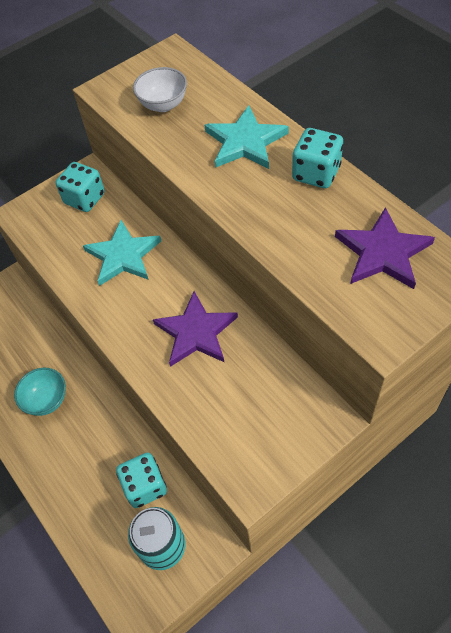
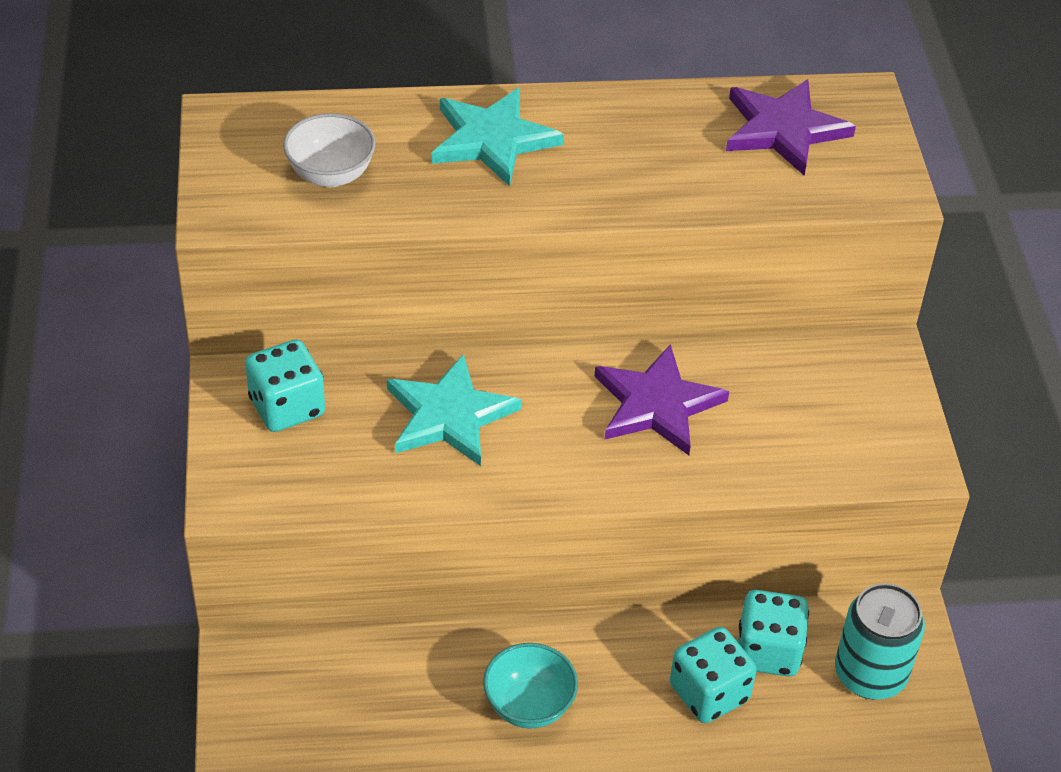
camera: 65 degrees left, 10 degrees down
(316, 173) = (613, 113): turquoise dice -> turquoise dice (709, 693)

